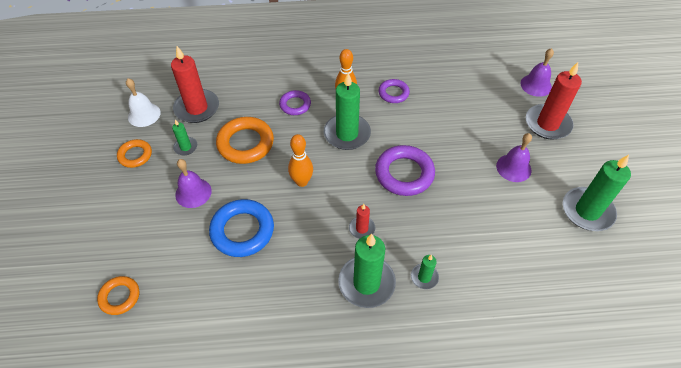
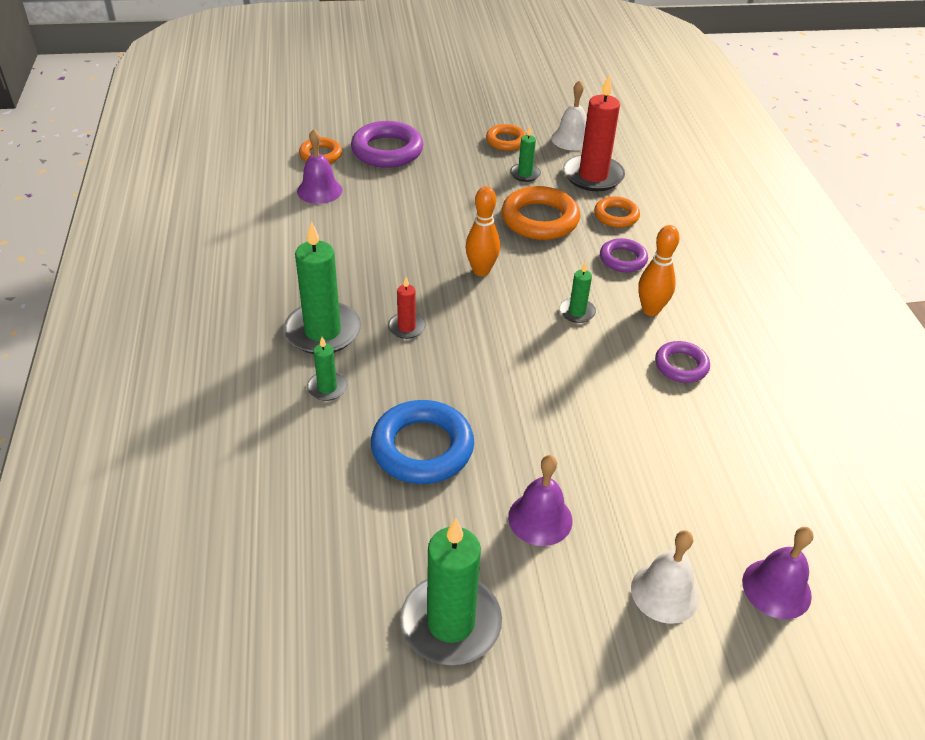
camera: 85 degrees right, 10 degrees down
(193, 192) = (455, 186): purple bell -> purple bell (319, 190)
(242, 231) = (401, 226): blue ring -> blue ring (422, 448)
(247, 102) = (616, 216): none -> orange ring
(347, 134) = (577, 312): green candle -> green candle, size x0.50
(404, 173) = (508, 373): purple ring -> purple ring (387, 151)
(547, 124) = (665, 592): red candle -> white bell

